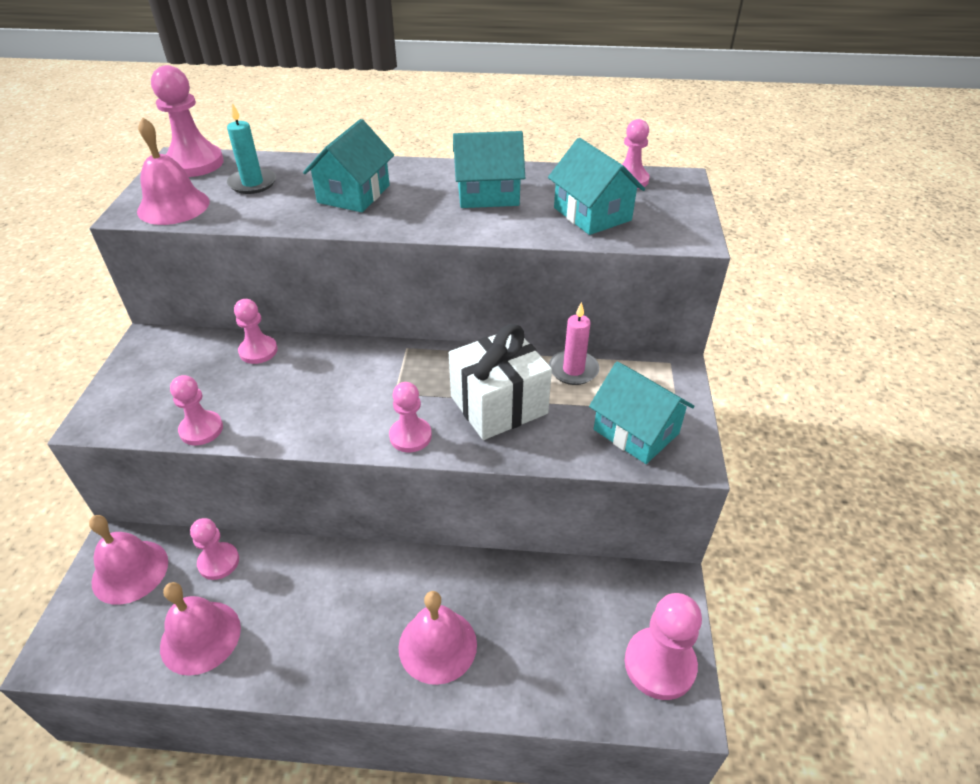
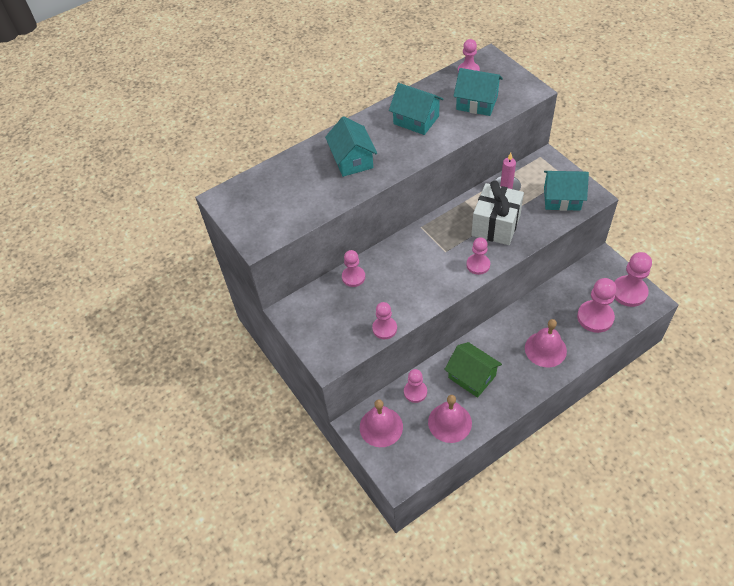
camera: 35 degrees left, 10 degrees up
(173, 206) = (272, 225): pink bell -> none
(194, 163) = (236, 195): pink pawn -> pink pawn (595, 317)
(252, 183) = (290, 186): turquoise candle -> none
(302, 600) = (472, 377): none -> green house
(488, 194) = (416, 120): turquoise house -> turquoise house turned 75 degrees clockwise

